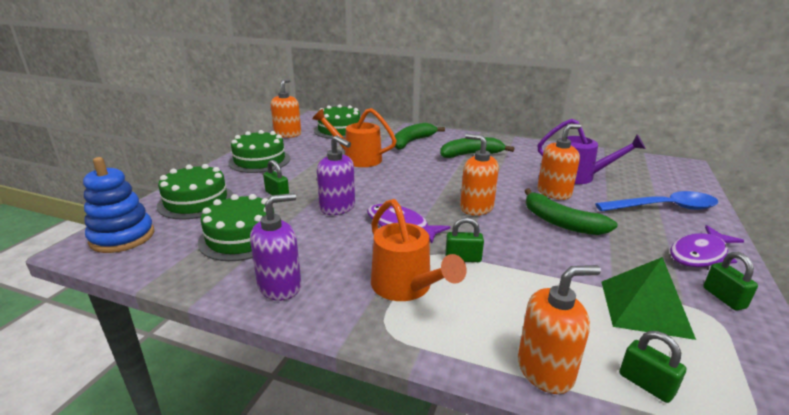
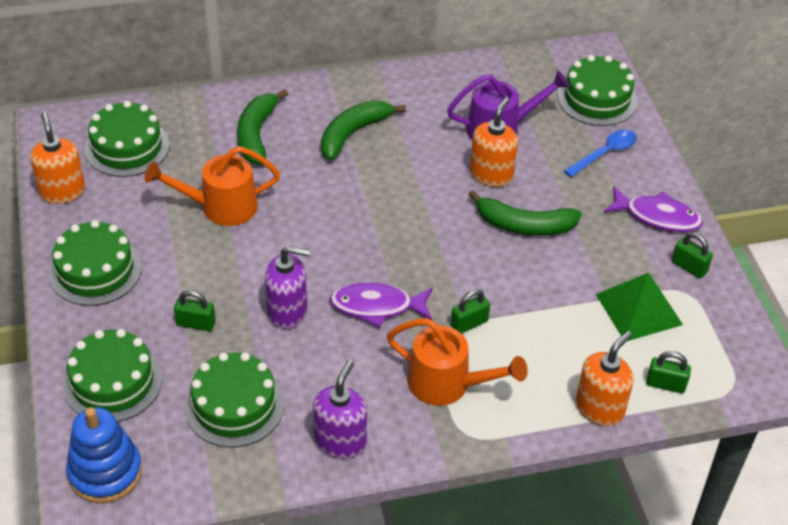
camera: 35 degrees left, 20 degrees up
(476, 208) = (430, 240): orange soap dispenser -> none
(664, 208) = (605, 153): blue spoon -> blue spoon, size x0.67
(672, 182) = (597, 99): none -> green cake
(700, 254) = (657, 216): purple fish -> purple fish turned 90 degrees counterclockwise

